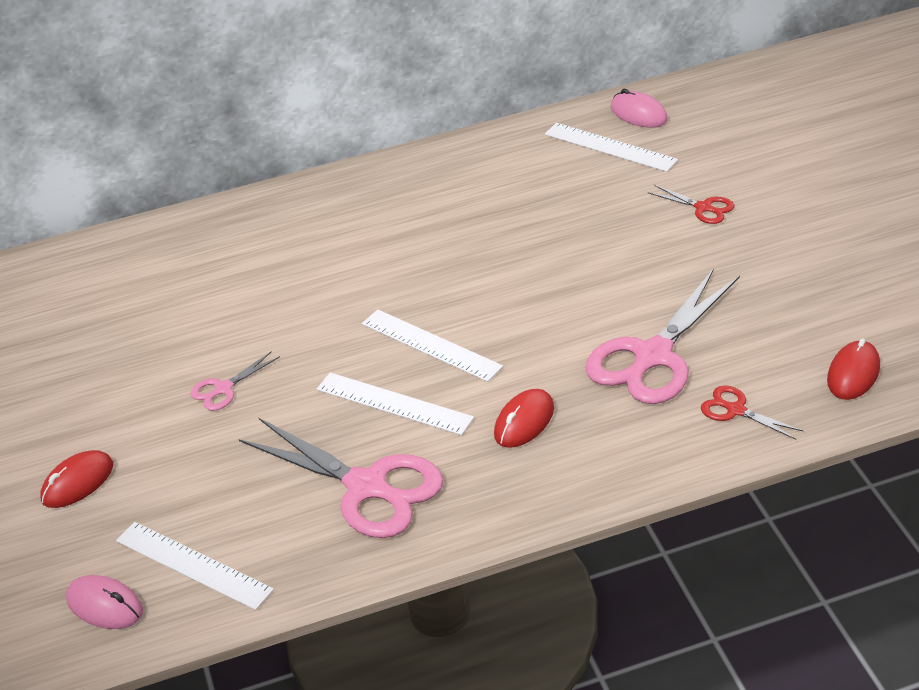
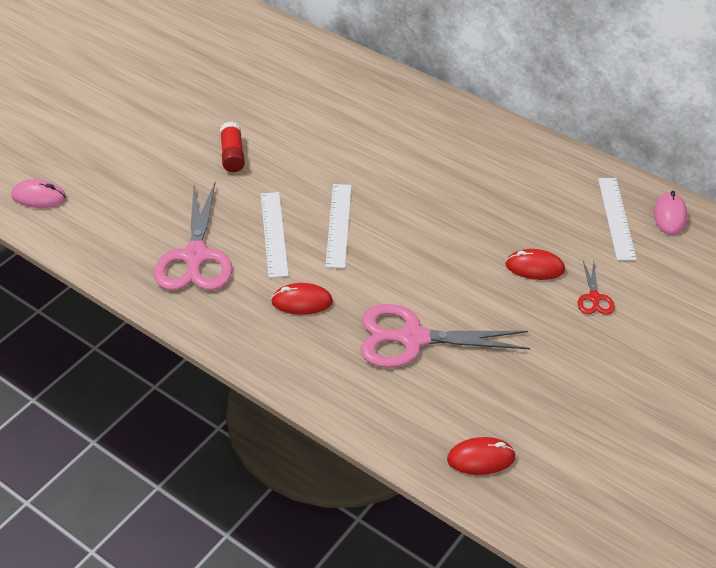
camera: 50 degrees right, 5 degrees up
(78, 482) = (120, 138): red mouse -> red mouse (534, 267)
(105, 605) = (39, 197): pink mouse -> pink mouse turned 75 degrees counterclockwise
(193, 565) = (88, 215): white ruler -> none
(223, 389) = (232, 155): pink scissors -> red glue stick
(735, 410) = (392, 406): red scissors -> none

